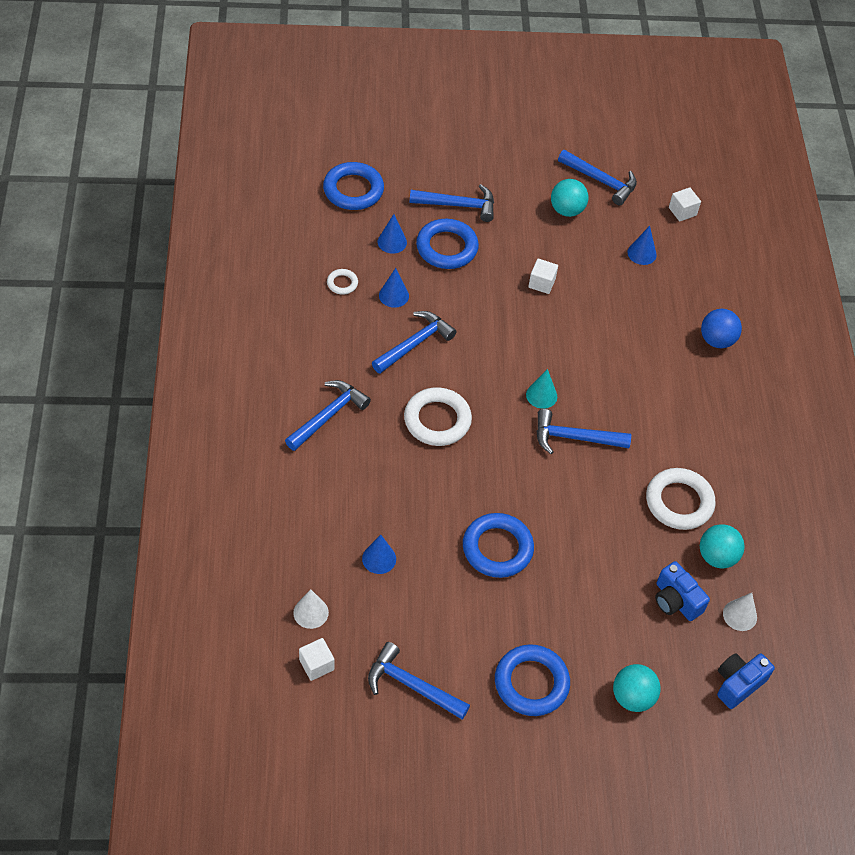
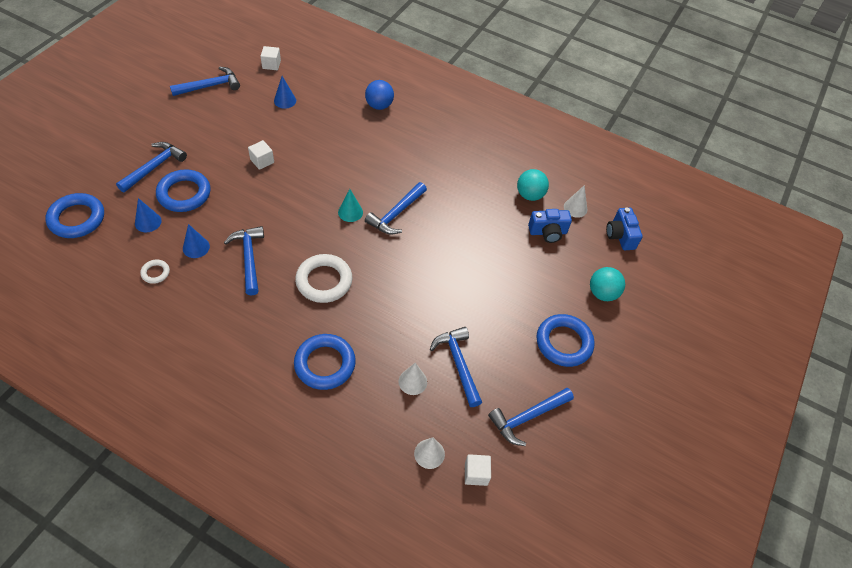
camera: 60 degrees left, 0 degrees up
(328, 415) = (266, 347): blue hammer -> blue hammer (458, 363)
(379, 558) = (412, 381): blue cone -> white cone
(497, 548) = (451, 304): blue ring -> blue ring (325, 364)
(567, 210) = (216, 115): turquoise ball -> none
(679, 502) = (480, 190): white ring -> none

